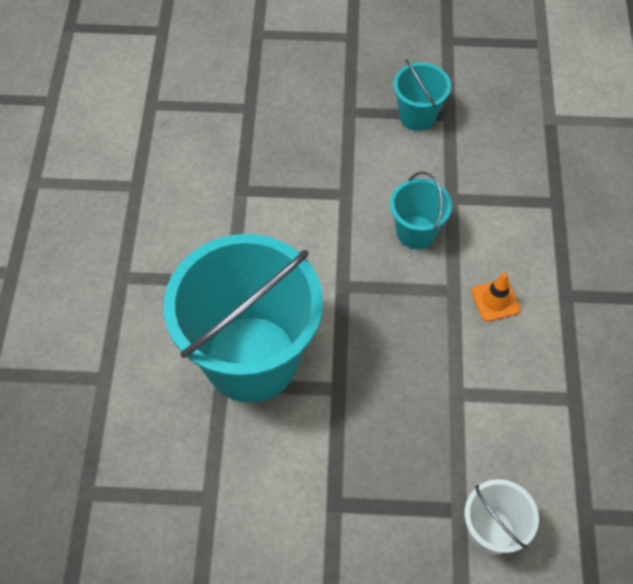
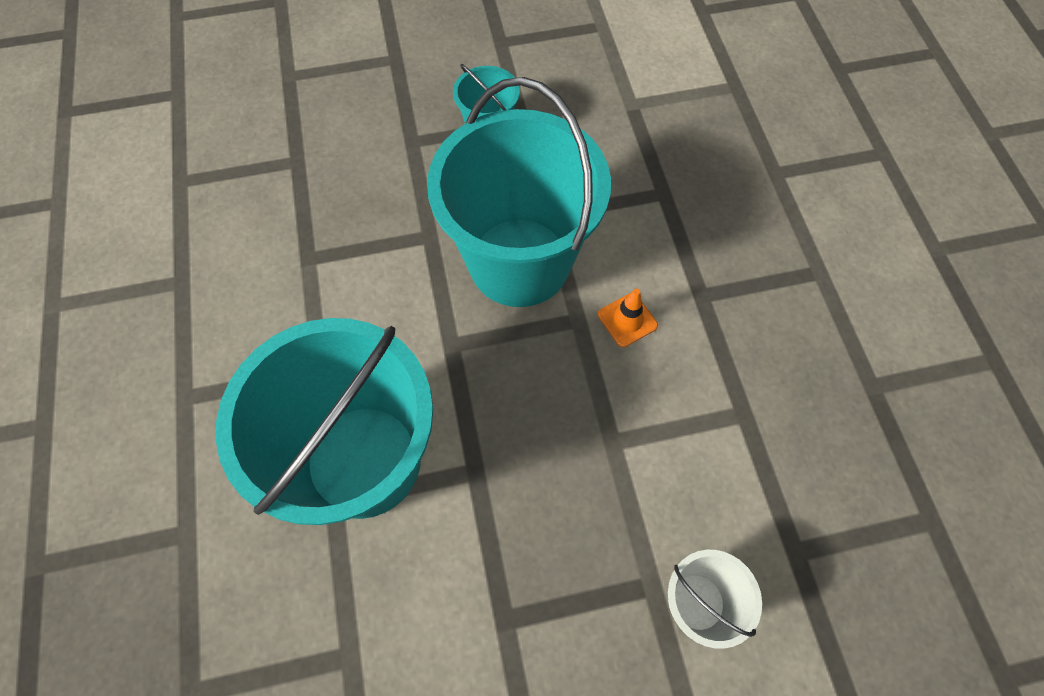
camera: 15 degrees left, 5 degrees up
(416, 232) = (519, 262): turquoise bucket -> turquoise bucket, size x2.22

